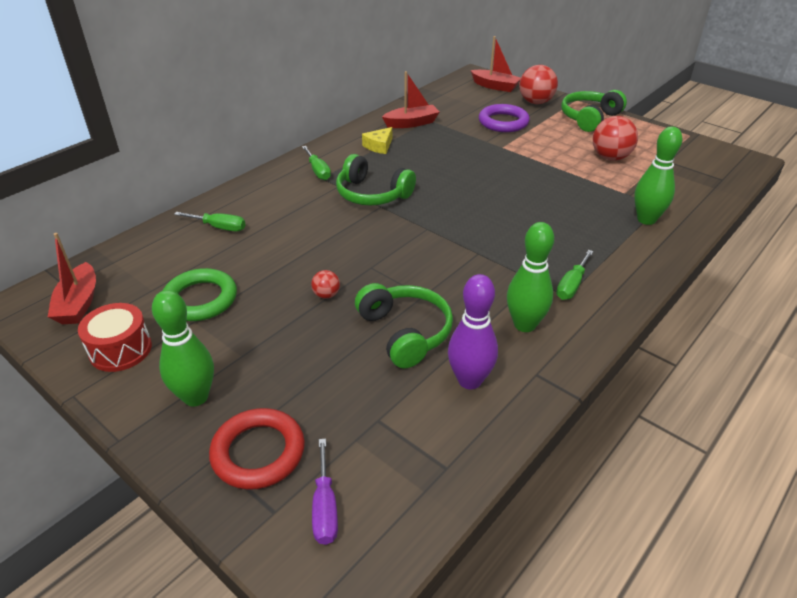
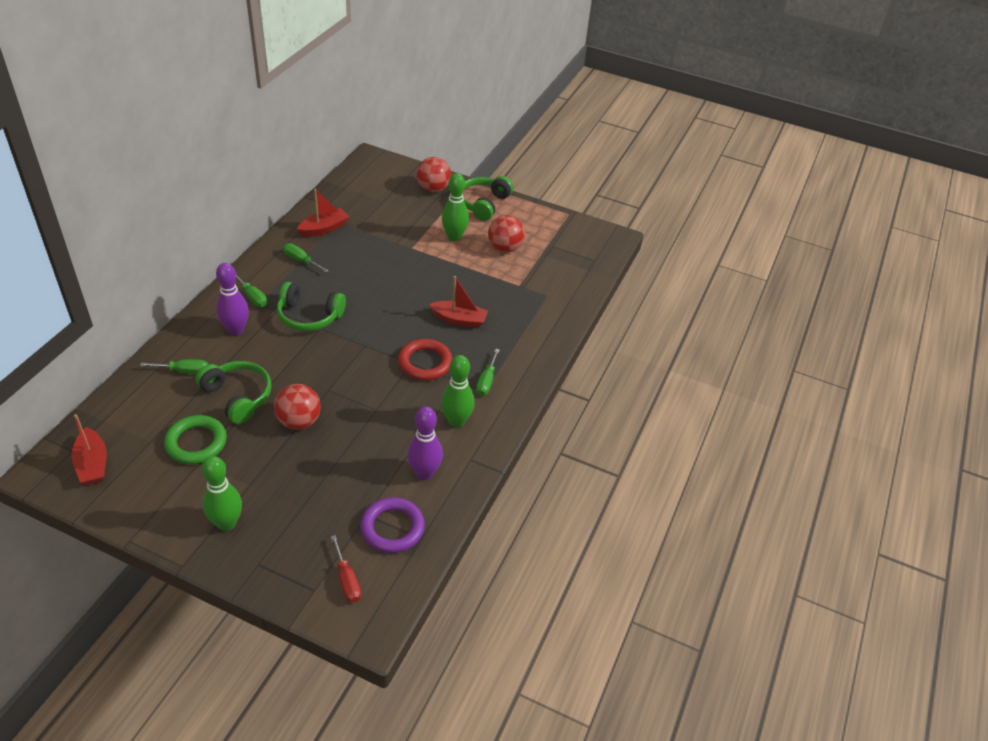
camera: 20 degrees left, 5 degrees up
(121, 349) = (149, 497): red drum -> none
(258, 452) = (289, 554): red ring -> red ring (425, 363)
(289, 197) = (236, 330): none -> purple bowling pin
(325, 507) = (347, 580): purple screwdriver -> red screwdriver
(326, 295) = (299, 421): red ball -> red ball, size x2.00
(379, 146) = (301, 260): yellow cheese -> green screwdriver
(405, 332) = (369, 443): green headphones -> green headphones (237, 397)
(495, 86) = (393, 172): red boat -> red boat (459, 320)
(503, 122) = (408, 217): purple ring -> purple ring (392, 528)
(646, 219) = (537, 310): green bowling pin -> green bowling pin (454, 237)

